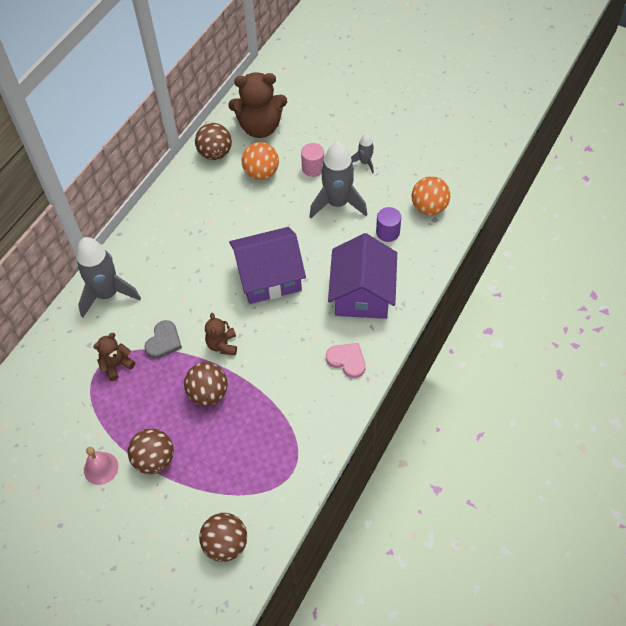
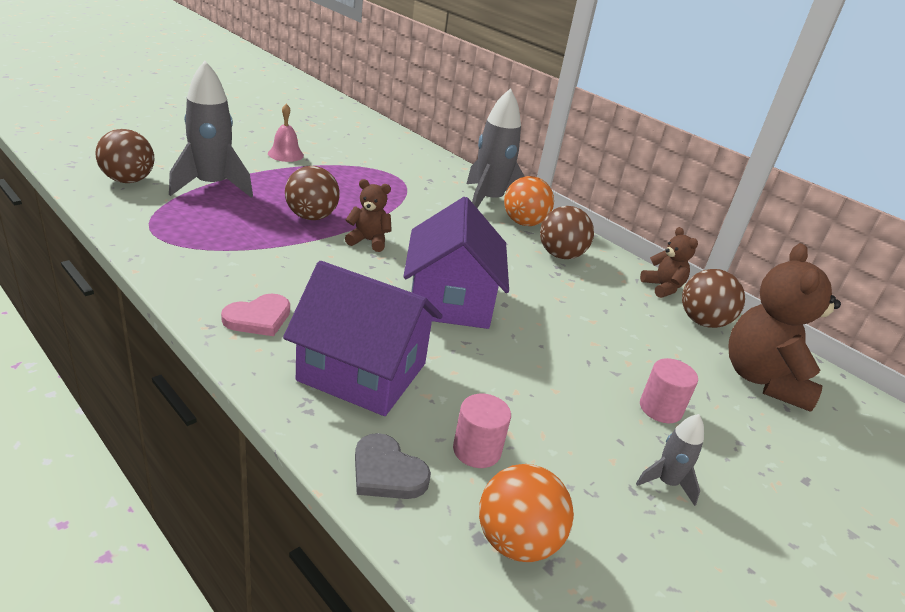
camera: 100 degrees right, 25 degrees down
(116, 365) = (393, 185): brown teddy bear -> brown teddy bear (662, 287)
(154, 459) = (265, 175): brown ball -> brown ball (560, 255)
(164, 341) = (403, 212): grey heart -> grey heart (387, 472)
(261, 173) = (656, 351): orange ball -> orange ball (524, 223)
(337, 203) = (569, 410): grey rocket -> grey rocket (212, 186)
(387, 232) = (477, 450): purple cylinder -> pink cylinder

